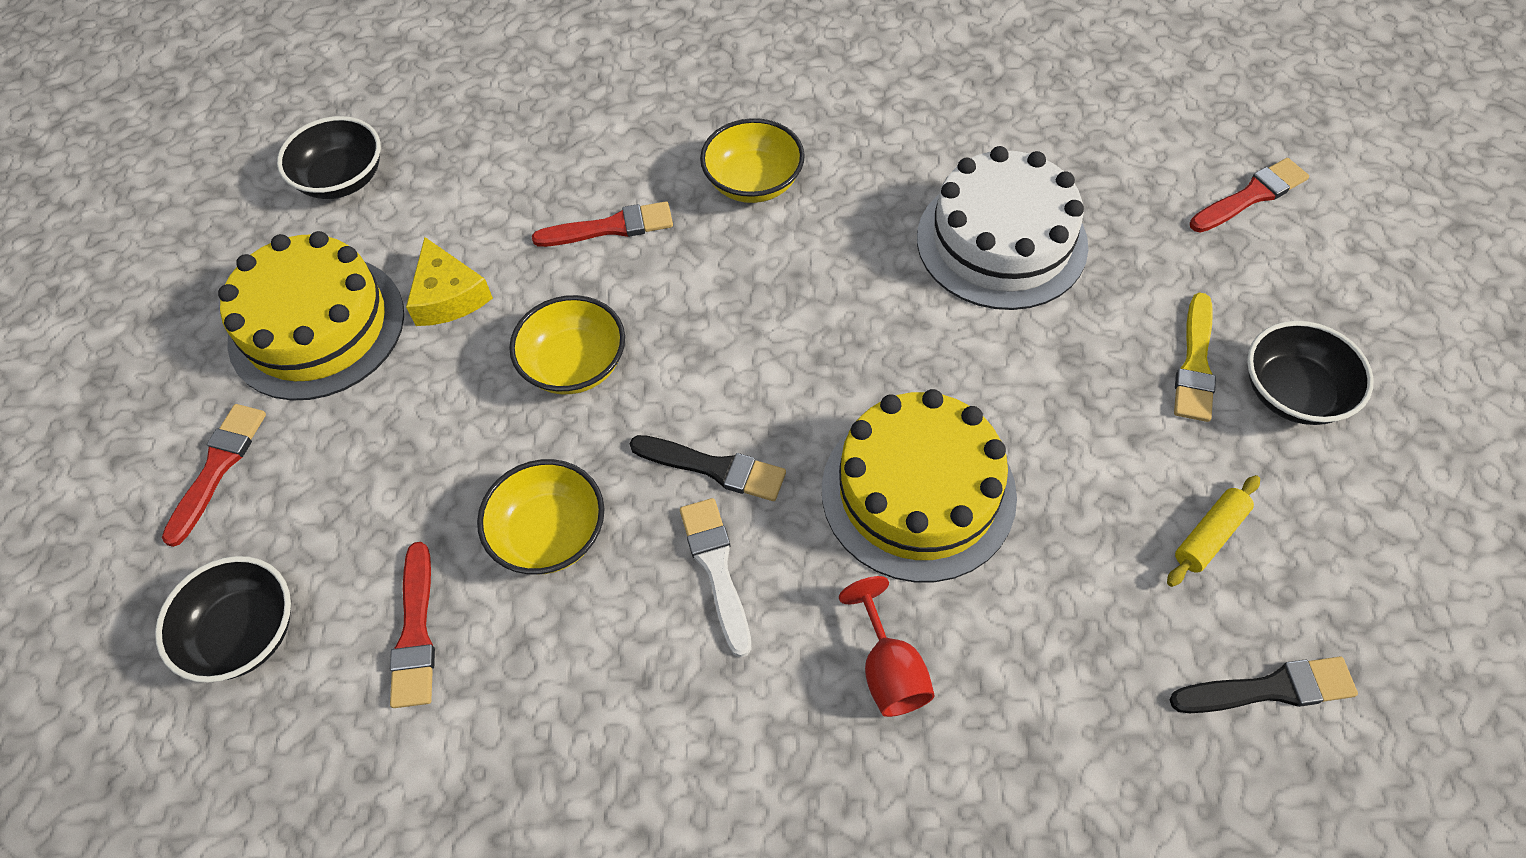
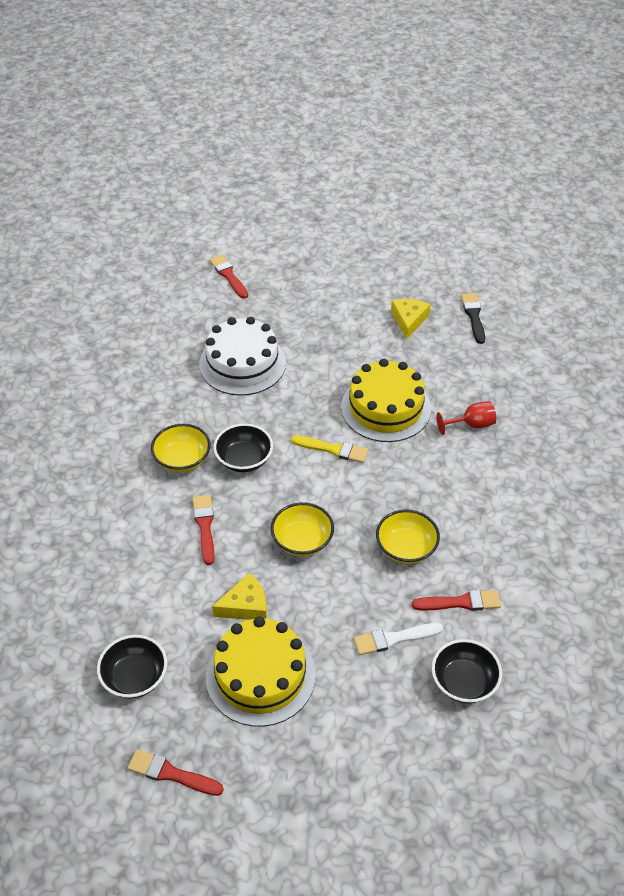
camera: 90 degrees left, 10 degrees down
(218, 467) = (360, 715): red brush -> red brush (171, 774)
(714, 468) = (370, 481): black brush -> none
(716, 568) = (424, 482): white brush -> white brush (393, 639)
(1195, 364) = (323, 310): yellow brush -> yellow brush (333, 449)
(1209, 536) = (409, 320): yellow rolling pin -> yellow cheese
(1293, 393) = (341, 284): black bowl -> black bowl (244, 459)

